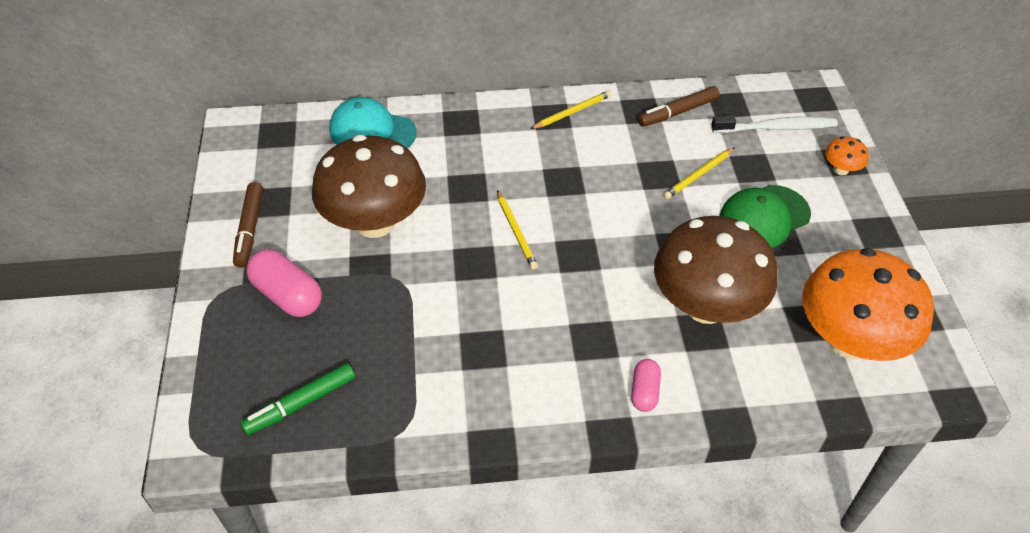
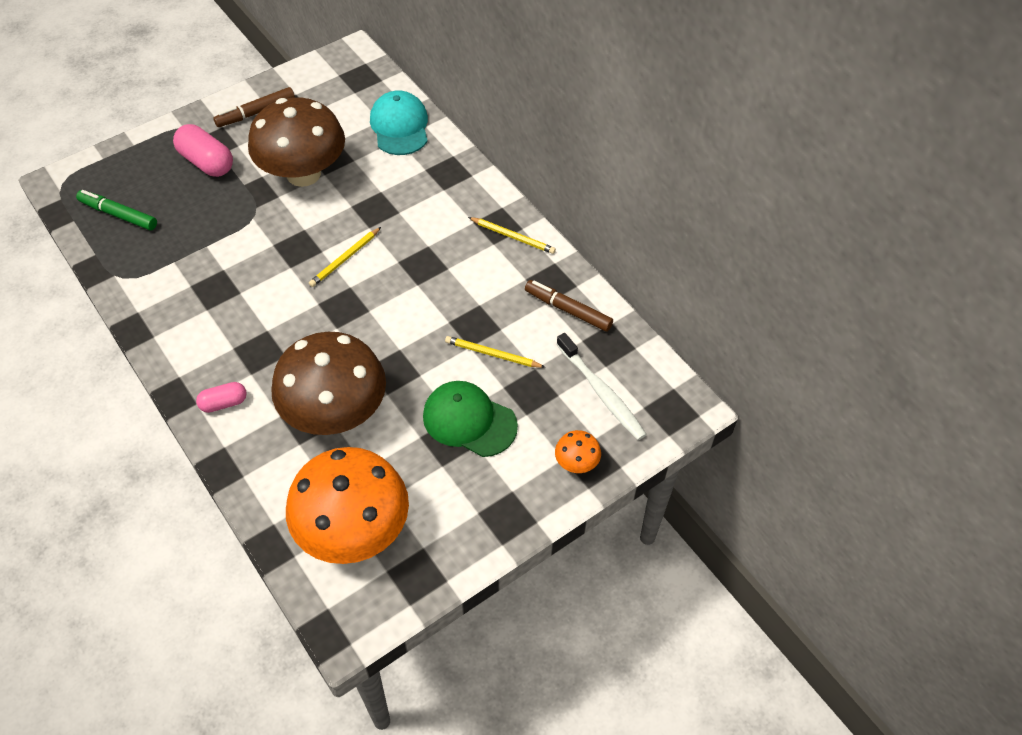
camera: 60 degrees right, 5 degrees up
(288, 295) = (207, 162): pink capsule -> pink capsule turned 60 degrees counterclockwise

